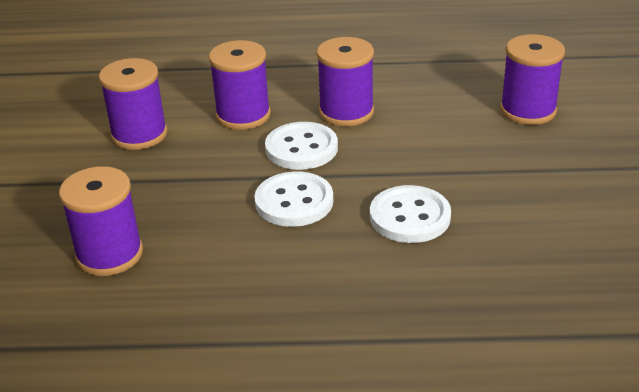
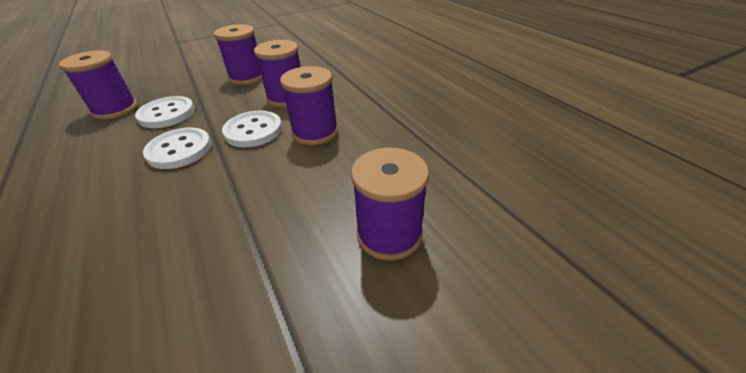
camera: 60 degrees right, 5 degrees up
(410, 217) = (163, 212): white button -> white button (167, 114)

